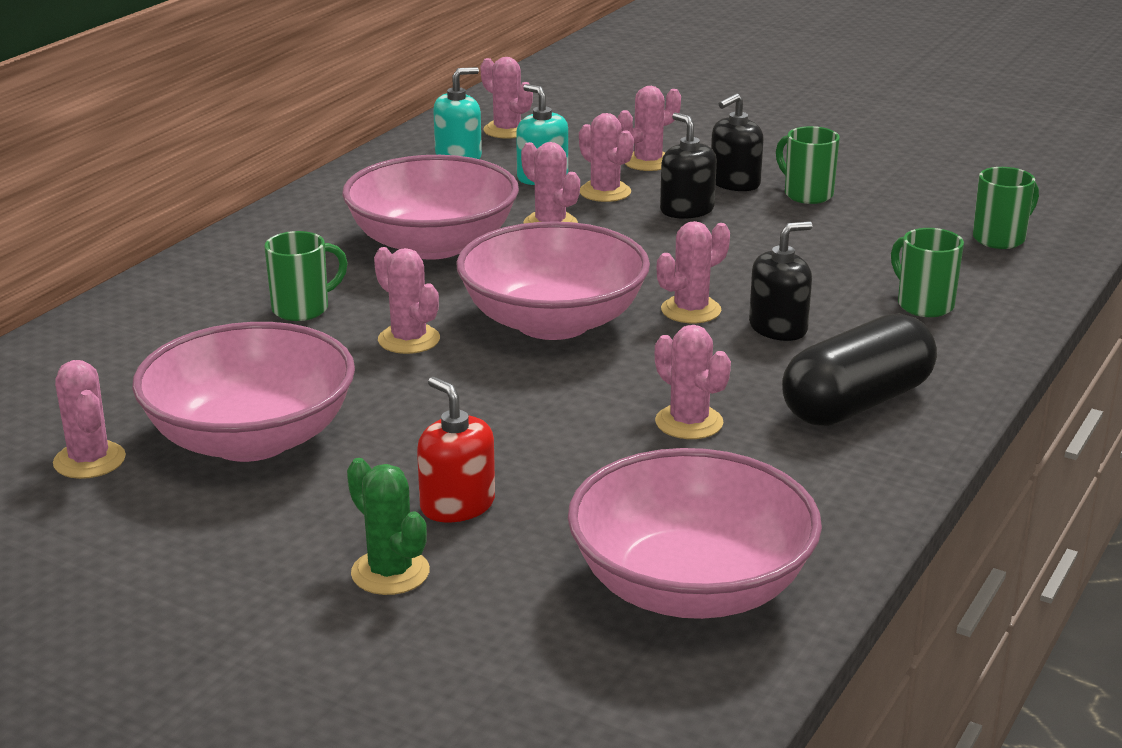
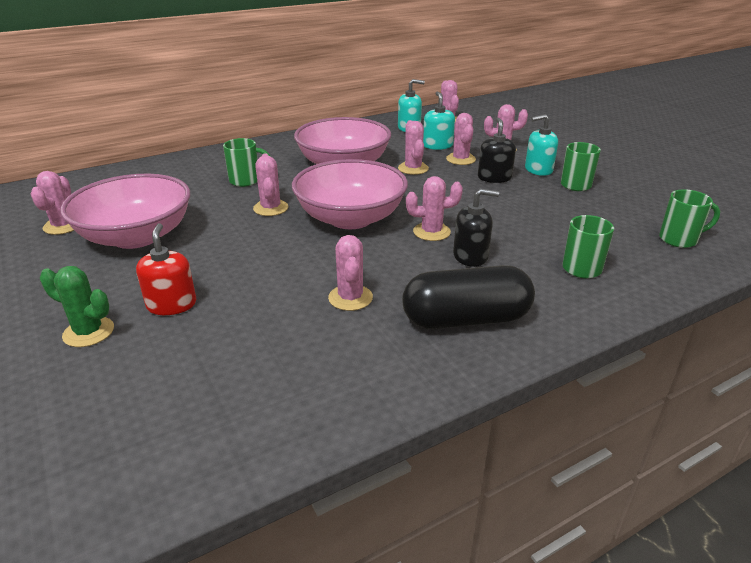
camera: 30 degrees right, 5 degrees up
(390, 572) = (88, 332): green cactus -> green cactus turned 60 degrees counterclockwise
(690, 587) = (216, 410): pink bowl -> none
(734, 183) = (538, 170): black soap dispenser -> turquoise soap dispenser

